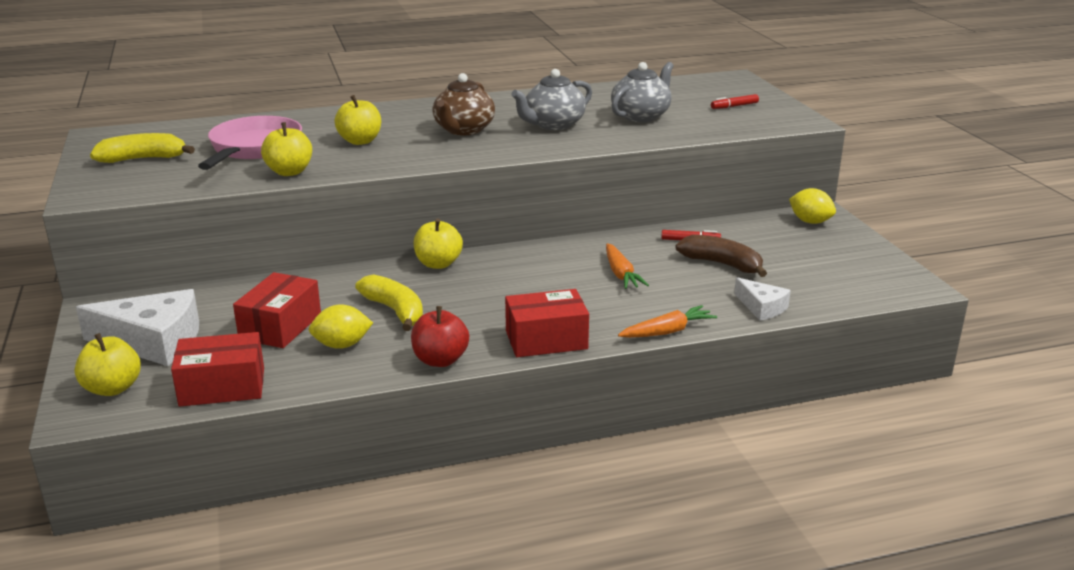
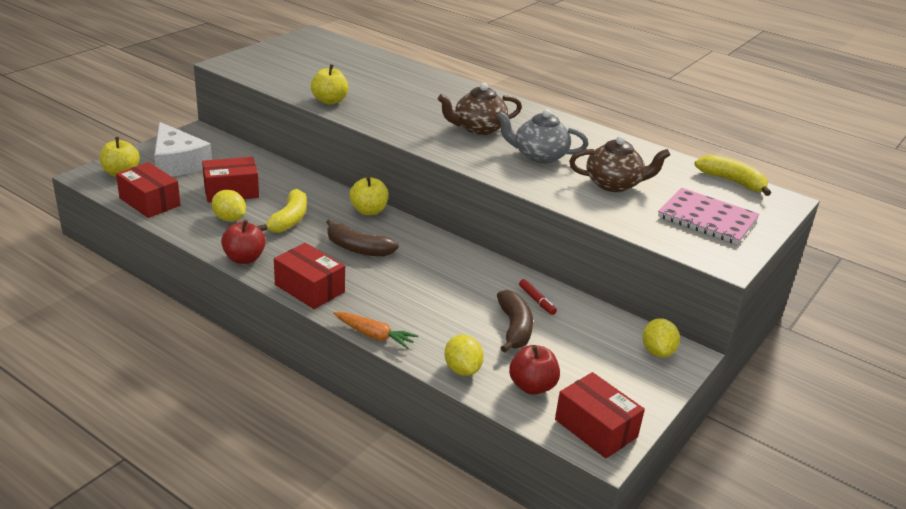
camera: 50 degrees right, 5 degrees up
(143, 159) = (294, 57): yellow banana -> yellow banana (732, 181)
(253, 149) = (350, 79): pink pan -> none
(360, 141) = (408, 103): yellow apple -> none
(503, 291) = (358, 248): none -> brown banana
(621, 274) = (440, 287): orange carrot -> none
(641, 116) = (614, 184): grey teapot -> brown teapot
(734, 106) = (707, 218): red marker -> pink notebook
(762, 307) = (462, 369): white cheese -> yellow lemon
(813, 286) = (532, 386): none -> red apple
(890, 280) = (596, 428): none -> red box

